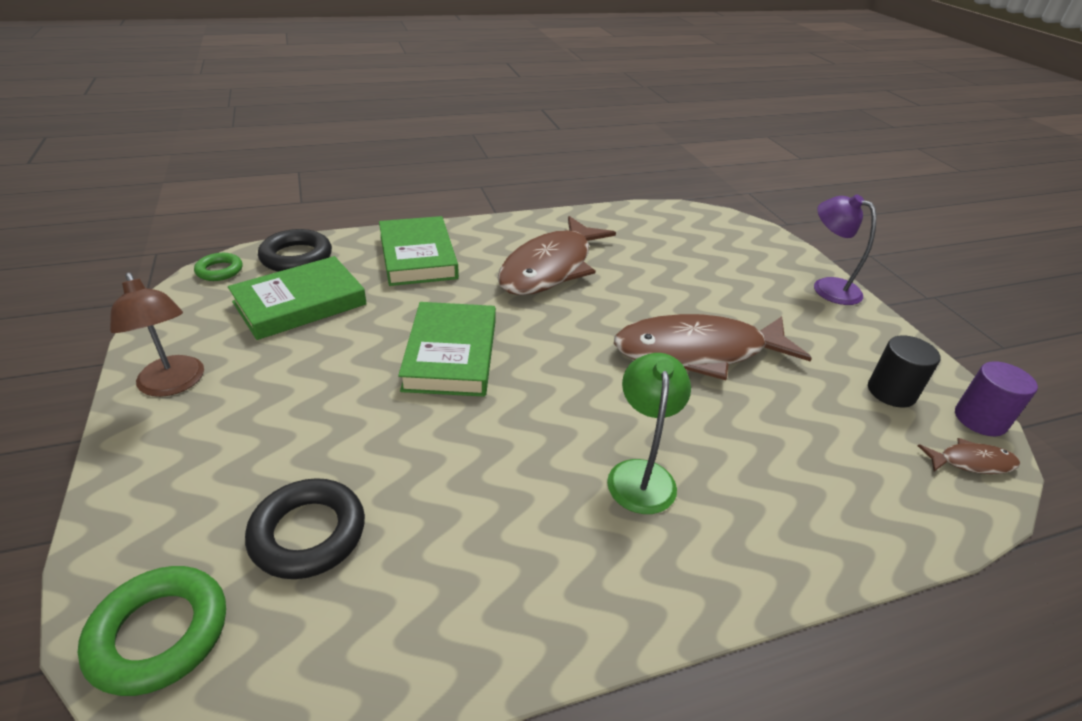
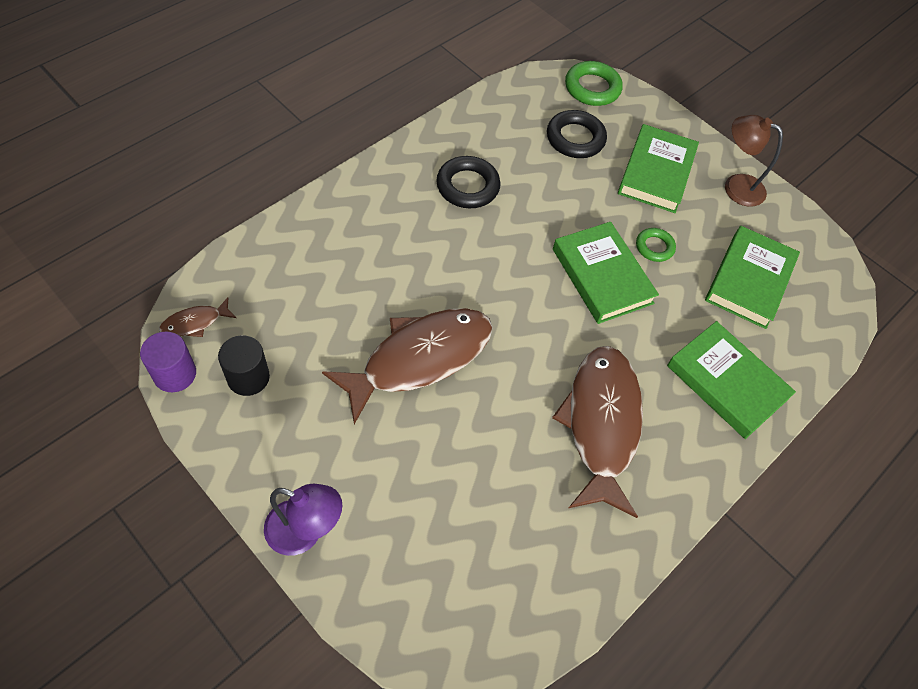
camera: 150 degrees right, 20 degrees up
(219, 270) = (844, 289): green ring -> green ring (654, 247)
(251, 436) = (656, 172): none -> green book
(296, 257) = (815, 332): black ring -> black ring (467, 186)
(641, 474) = (425, 229): green lamp -> none

